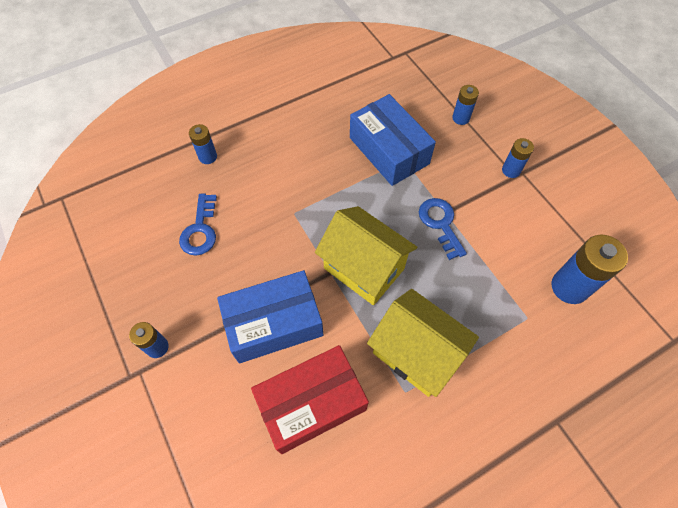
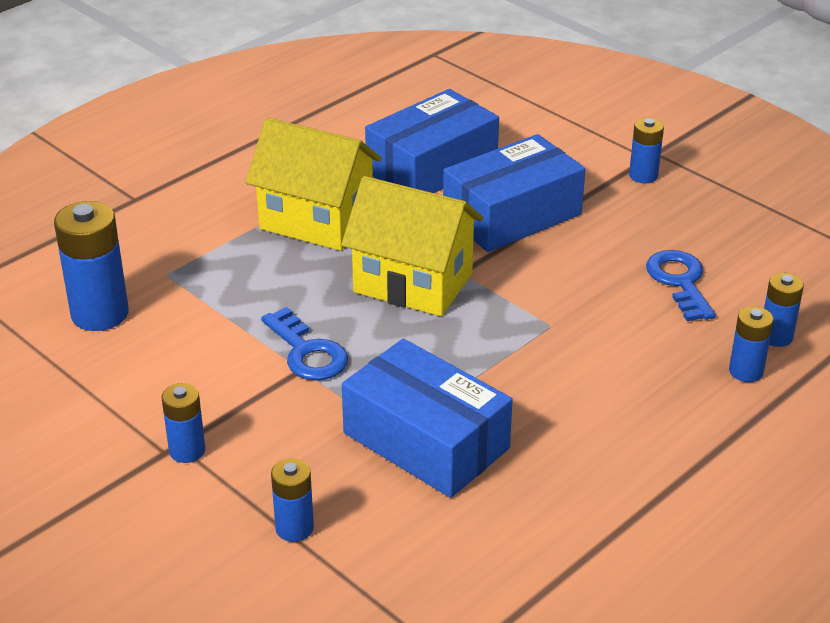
camera: 165 degrees right, 25 degrees down
(175, 176) = (776, 336): none -> blue battery
(311, 403) = (432, 167): red box -> blue box

